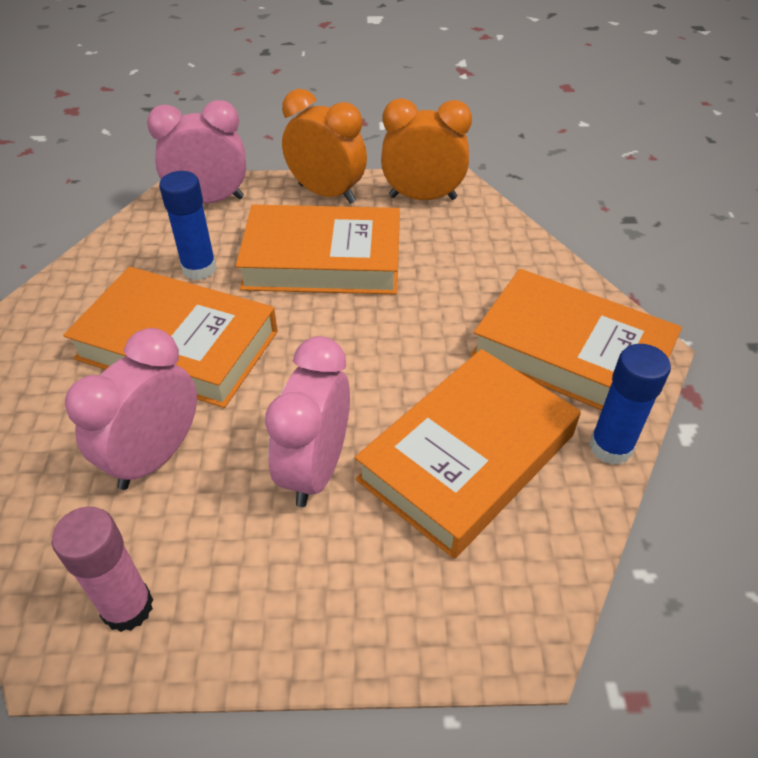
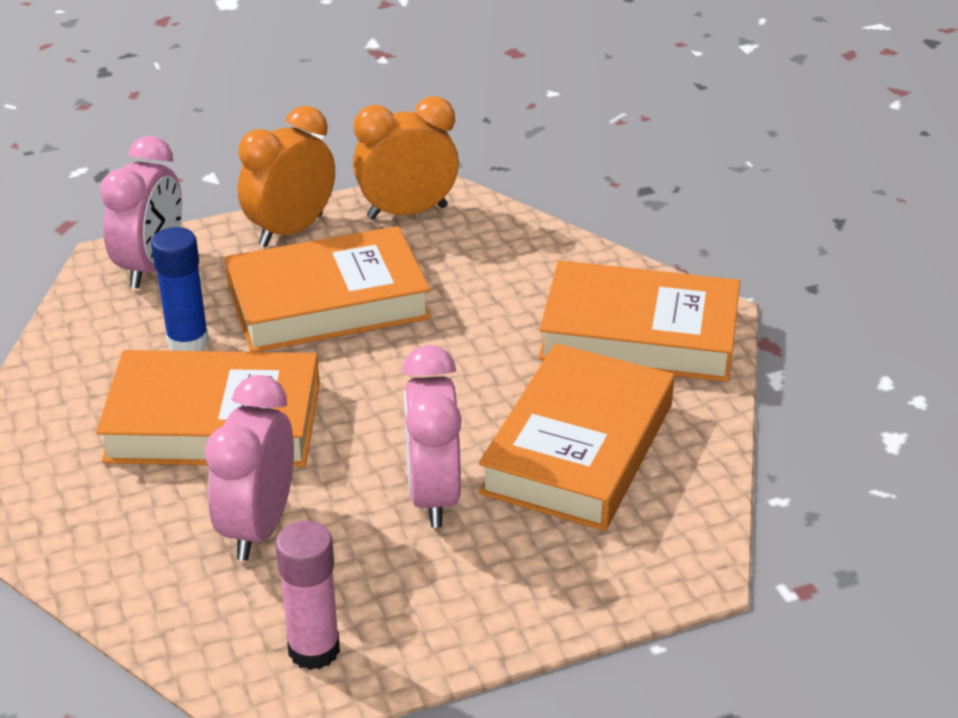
camera: 20 degrees left, 10 degrees down
(209, 201) = (151, 267): pink clock -> pink clock turned 135 degrees clockwise
(326, 193) = (291, 230): orange clock -> orange clock turned 60 degrees counterclockwise
(610, 447) = (710, 406): blue glue stick -> none

